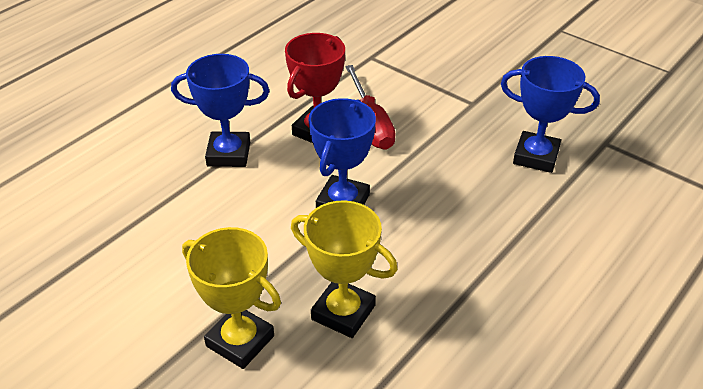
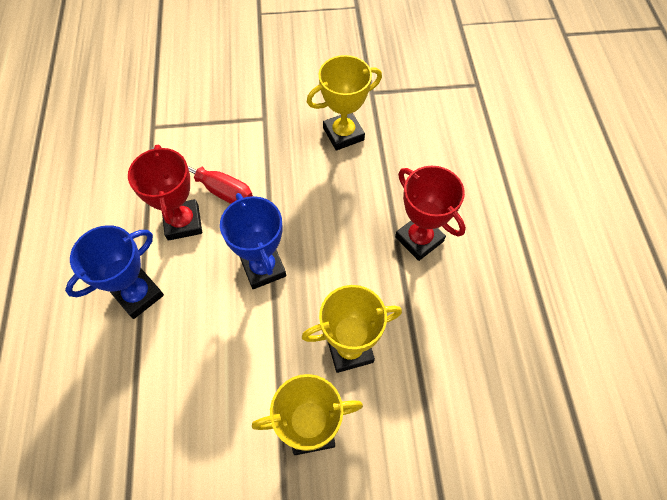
camera: 45 degrees left, 20 degrees up
(514, 282) = (419, 239): none -> red trophy
(536, 156) = (343, 134): blue trophy -> yellow trophy

